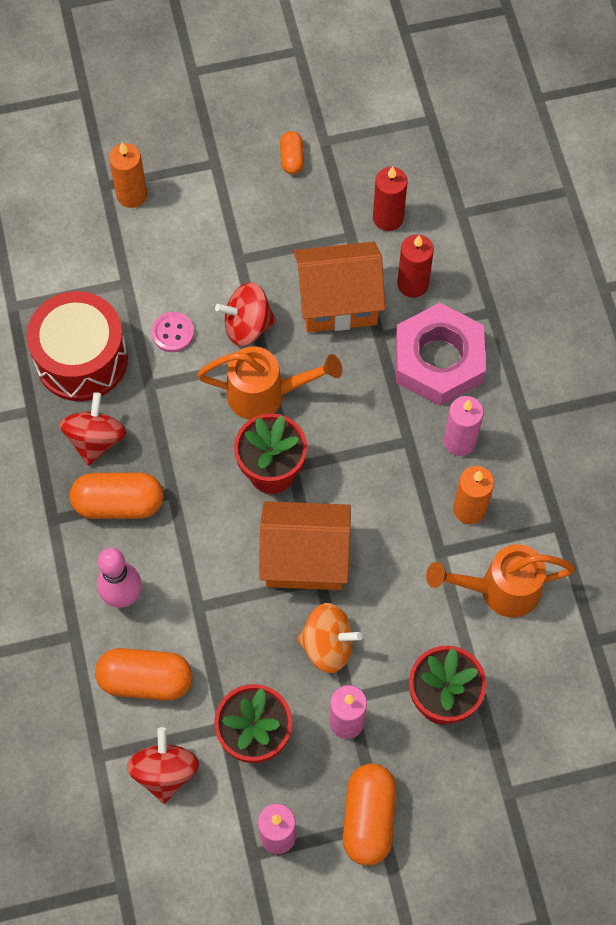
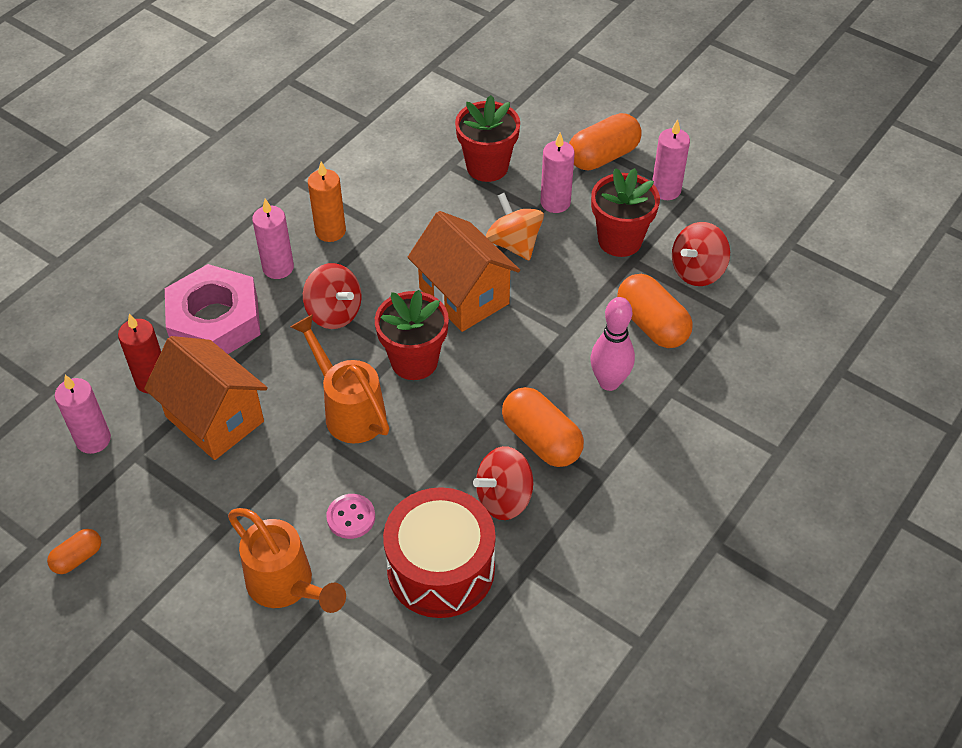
camera: 130 degrees left, 15 degrees down
(132, 195) = (227, 665): orange candle -> none
(247, 326) = (294, 467): red spinning top -> red spinning top (334, 313)
(388, 218) = (93, 439): red candle -> pink candle
(499, 589) = (378, 183): orange watering can -> orange watering can (287, 586)

